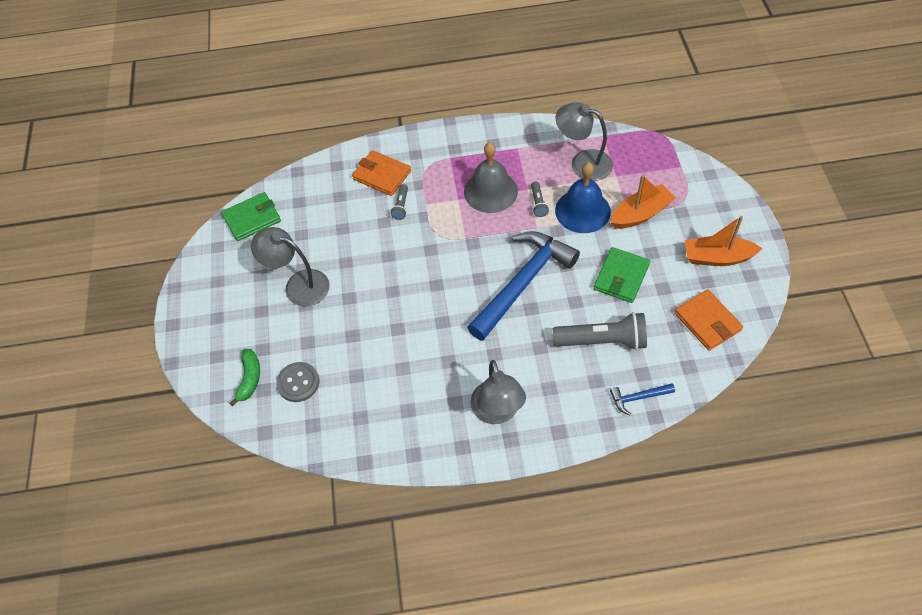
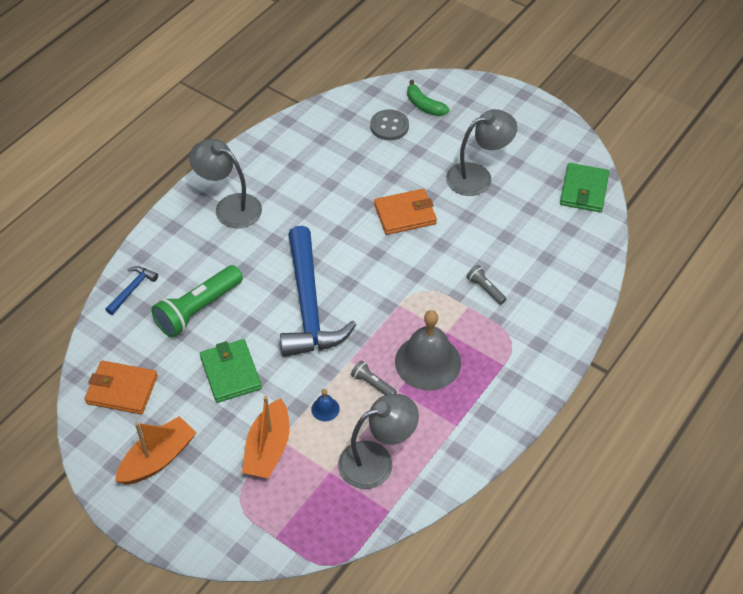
camera: 130 degrees right, 5 degrees down
(382, 175) = (538, 302): orange wallet -> orange wallet (405, 214)
(582, 211) = (325, 409): blue bell -> blue bell, size x0.41
(602, 341) = (198, 309): grey flashlight -> green flashlight

